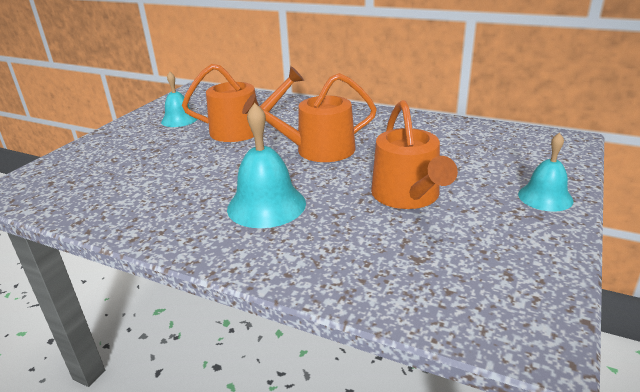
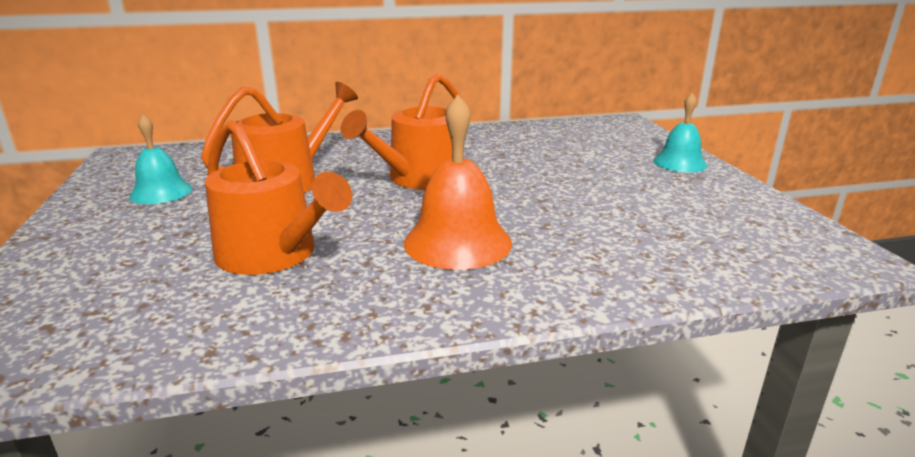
camera: 40 degrees left, 5 degrees down
(266, 205) = (457, 242): turquoise bell -> orange bell
(408, 196) = (580, 191): orange watering can -> orange watering can (273, 254)

